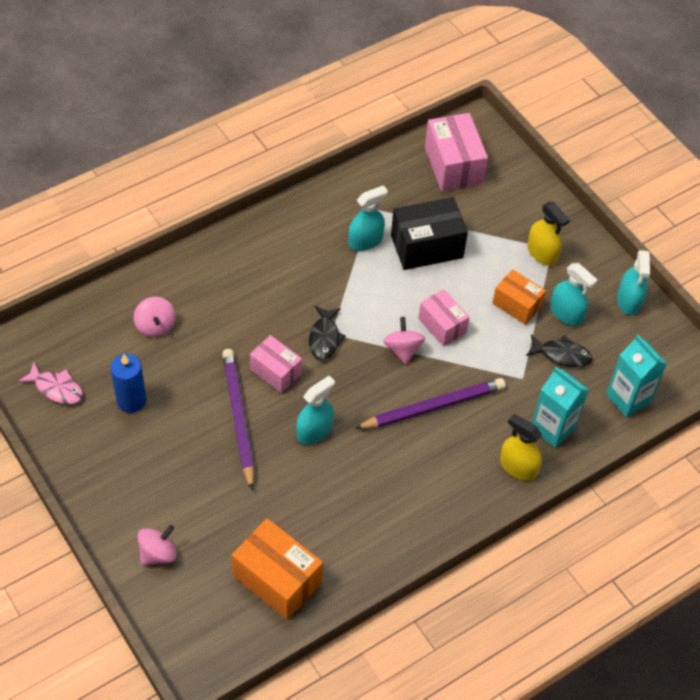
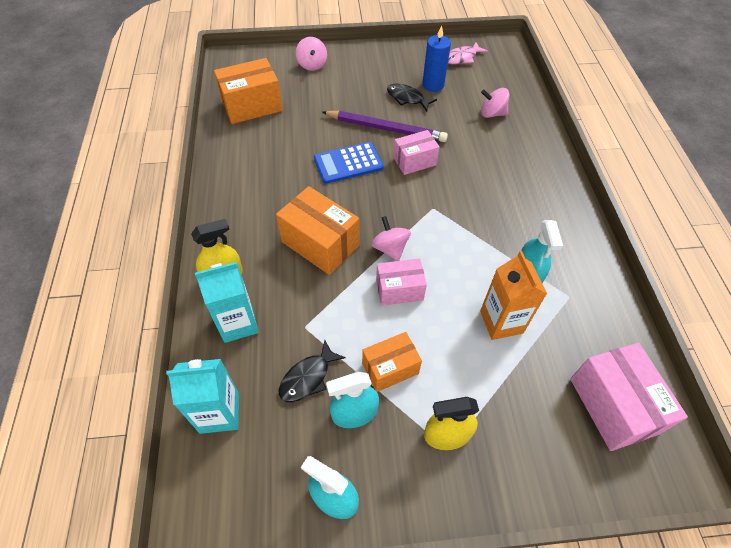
camera: 120 degrees right, 0 degrees up
(314, 431) = (348, 163): turquoise spray bottle -> blue calculator
(324, 338) = (430, 201): black fish -> black fish (407, 98)
(403, 349) = (390, 248): pink spinning top -> pink spinning top turned 135 degrees counterclockwise
(426, 246) = (501, 322): black box -> orange carton
(433, 407) = (320, 244): purple pencil -> orange box
(453, 166) = (613, 405): pink box -> pink box turned 60 degrees clockwise

